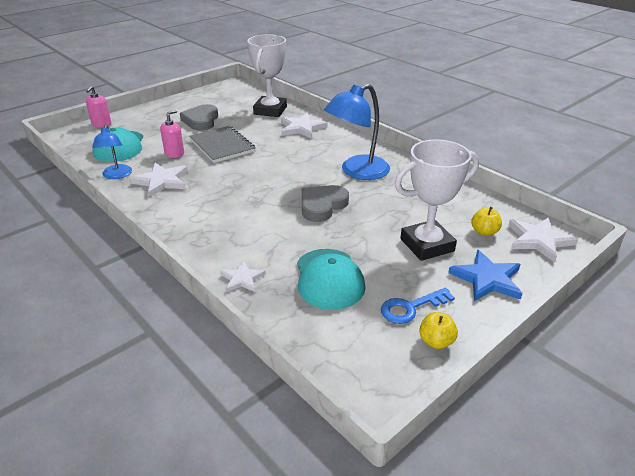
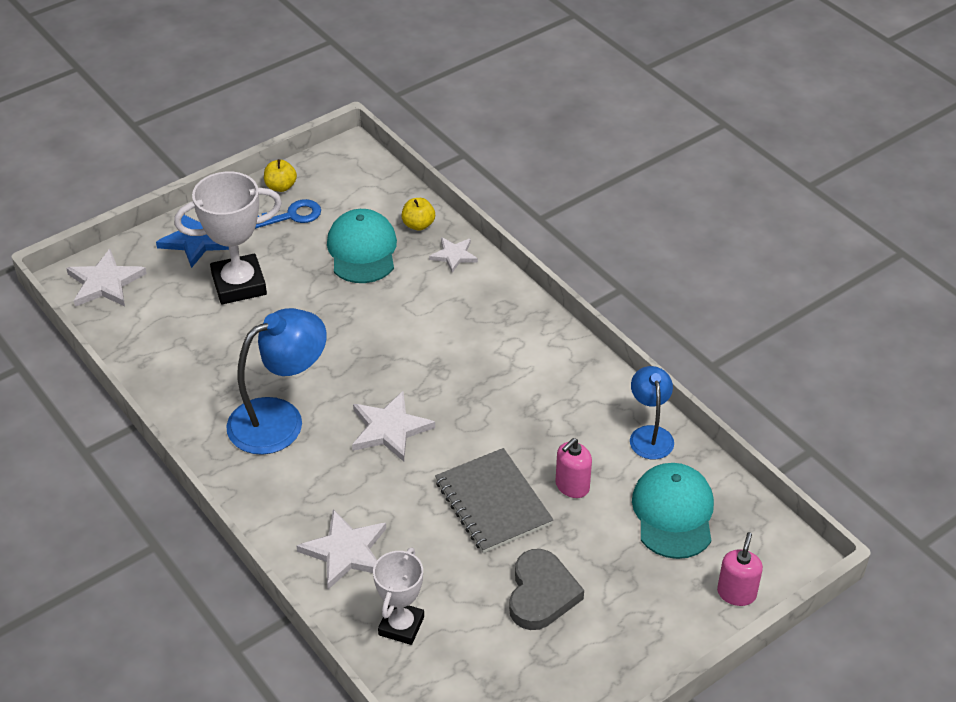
camera: 175 degrees left, 10 degrees up
(162, 181) = (576, 416): white star -> white star (389, 429)
(270, 110) = (401, 626): white trophy -> white trophy, size x0.64
(322, 206) = (348, 353): grey heart -> none
(484, 232) = (160, 298): yellow apple -> yellow apple (418, 225)

